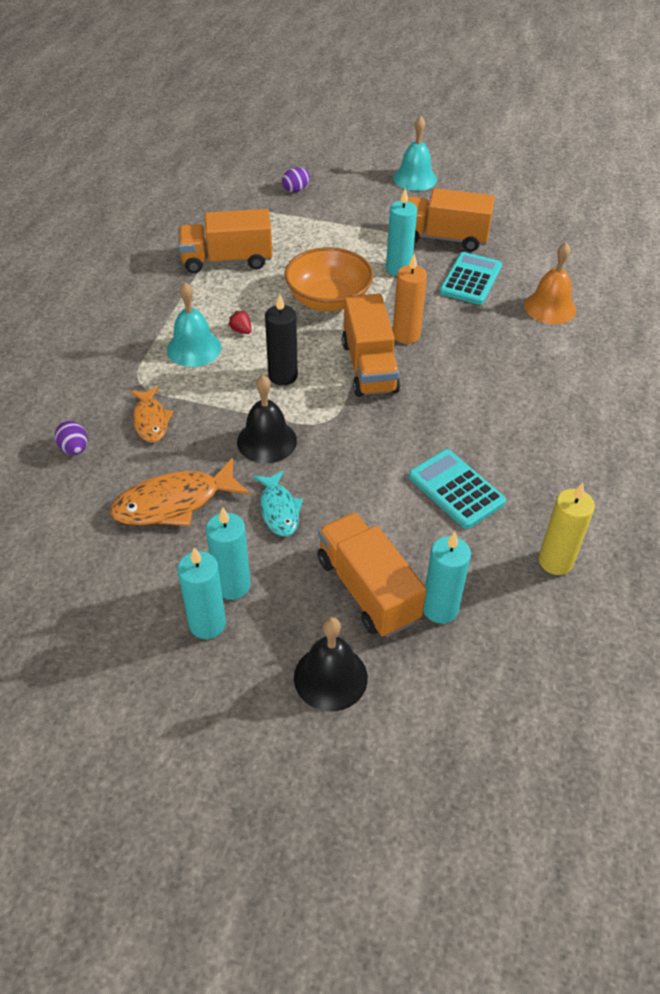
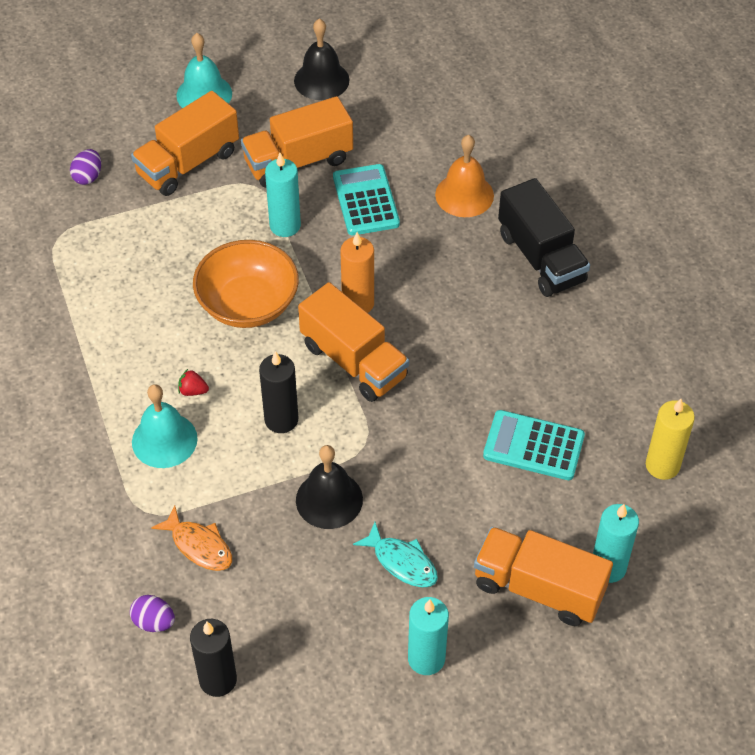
camera: 35 degrees left, 5 degrees up
(76, 508) = (218, 680): none -> black candle
(174, 503) = (302, 615): orange fish -> none
(207, 624) = (437, 706): turquoise candle -> none
(227, 260) = (98, 313): orange truck -> orange truck (188, 163)
(330, 677) = (573, 684): black bell -> black bell (321, 80)
(576, 371) = (541, 258): none -> black truck

